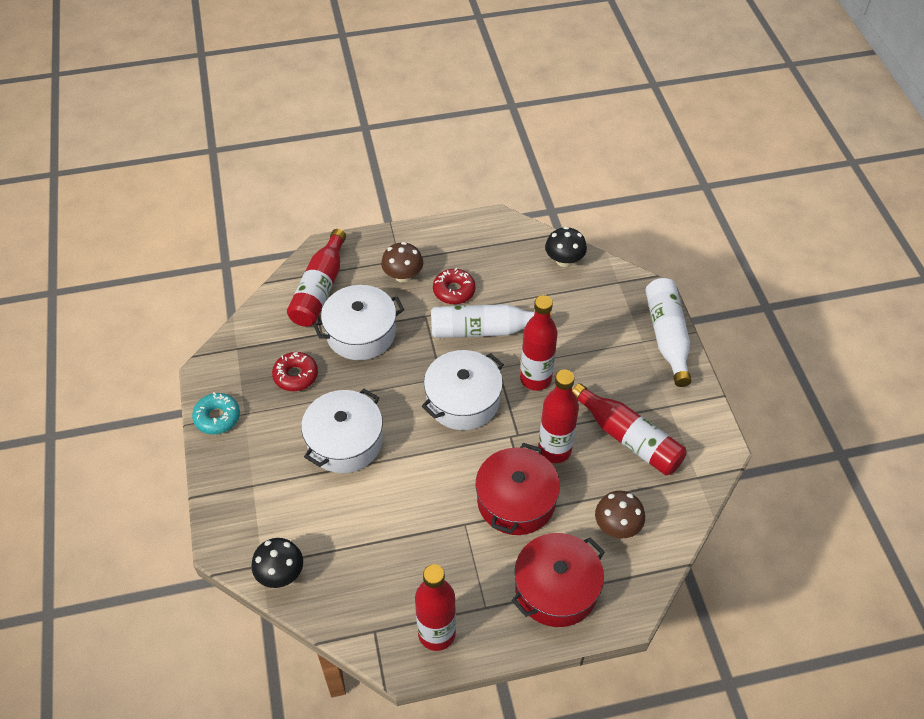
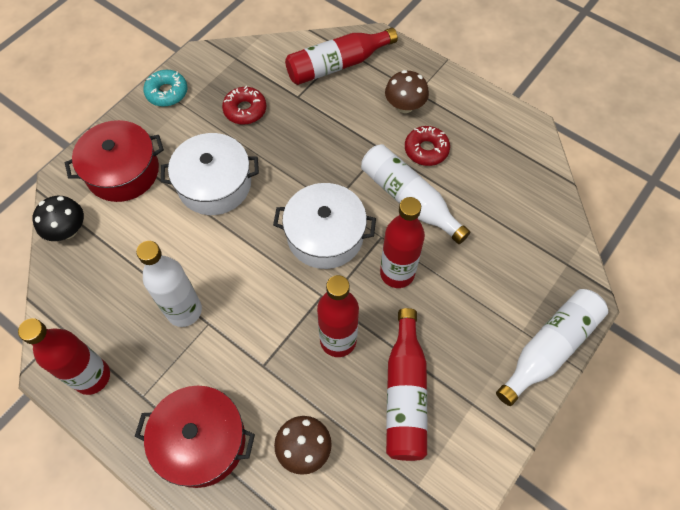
camera: 50 degrees right, 10 degrees up
(361, 333) = (322, 120): white pot -> none
(439, 533) = (184, 311): none -> white bottle
(516, 501) = (262, 346): red pot -> red pot (123, 171)
(564, 260) = (544, 205): black mushroom -> none

